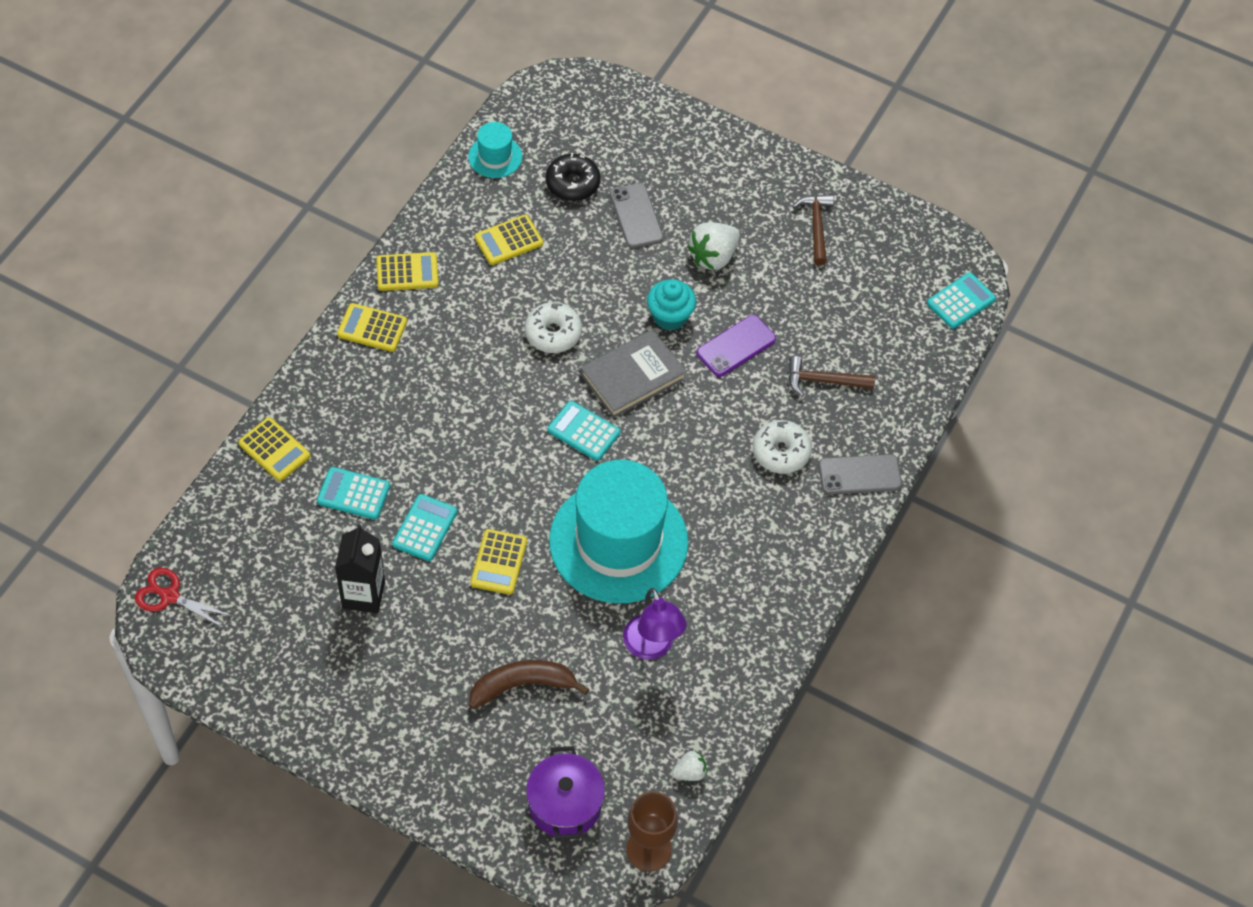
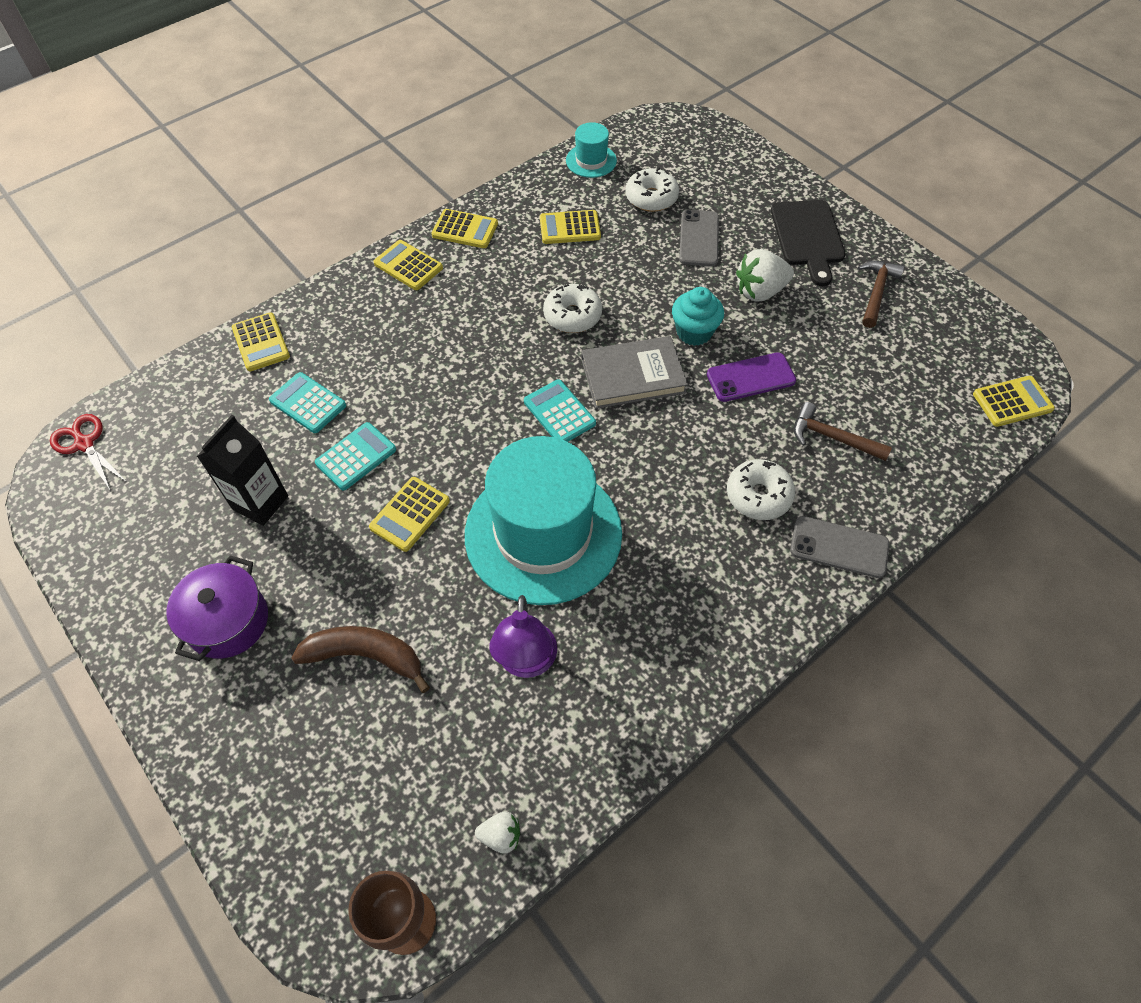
camera: 25 degrees right, 0 degrees up
(565, 804) = (338, 819): purple pot -> purple pot (228, 621)
(572, 183) = (651, 198): black donut -> white donut
(736, 185) = (808, 237): none -> black cutting board
(960, 301) = (1012, 402): turquoise calculator -> yellow calculator

